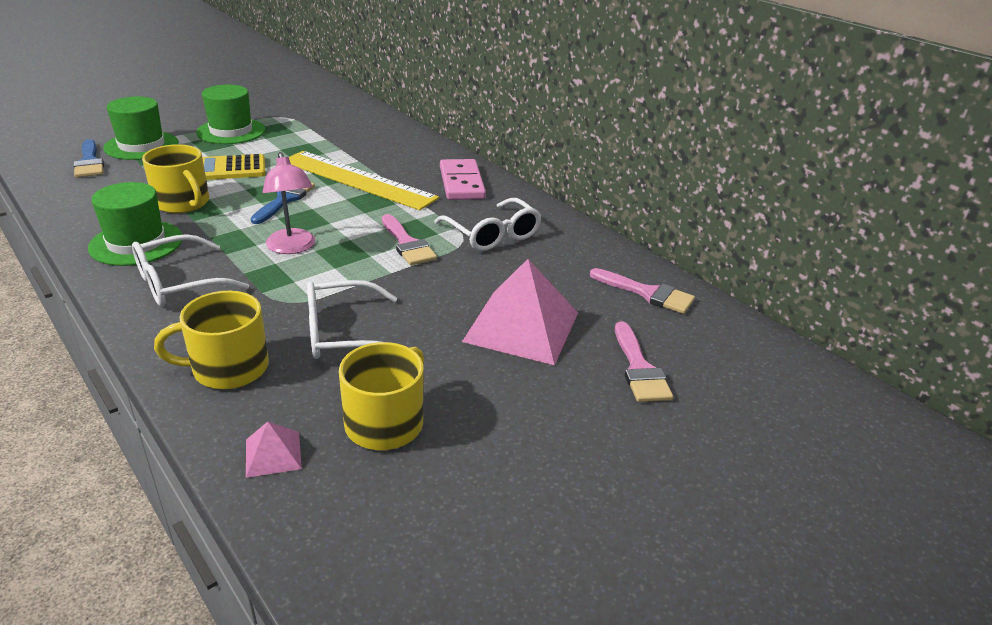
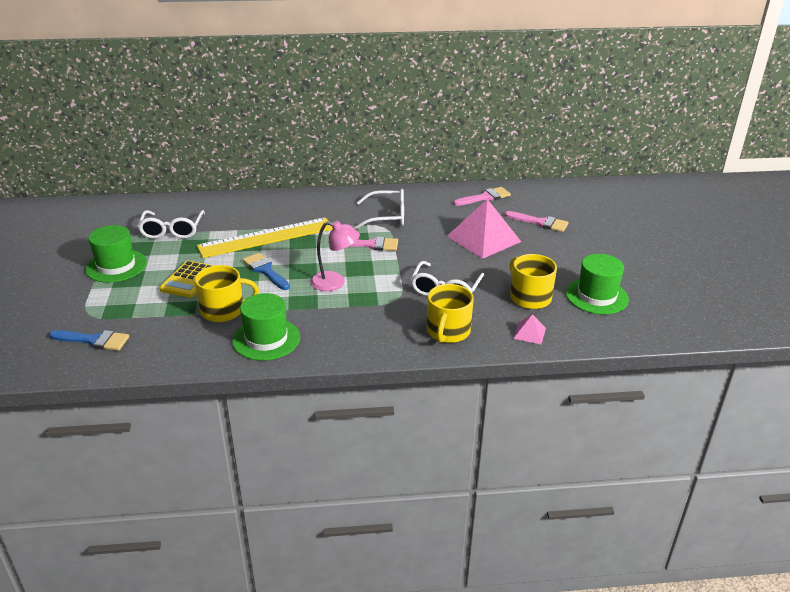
camera: 55 degrees left, 0 degrees up
(141, 145) = (91, 311): green hat -> green hat (596, 296)
(179, 283) = (339, 331): white glasses -> white glasses (172, 230)
(461, 183) = (313, 205): pink domino -> none

